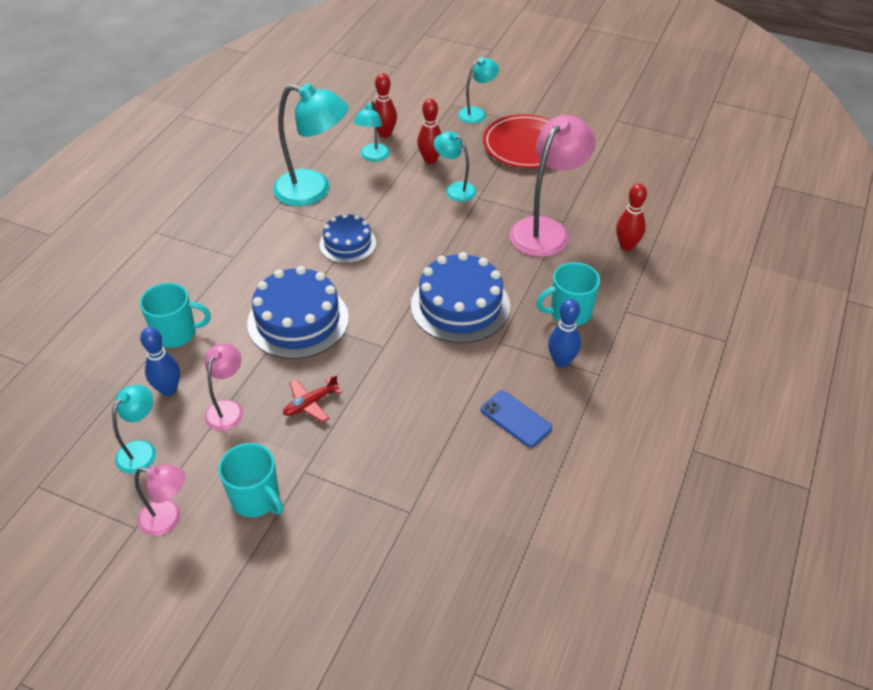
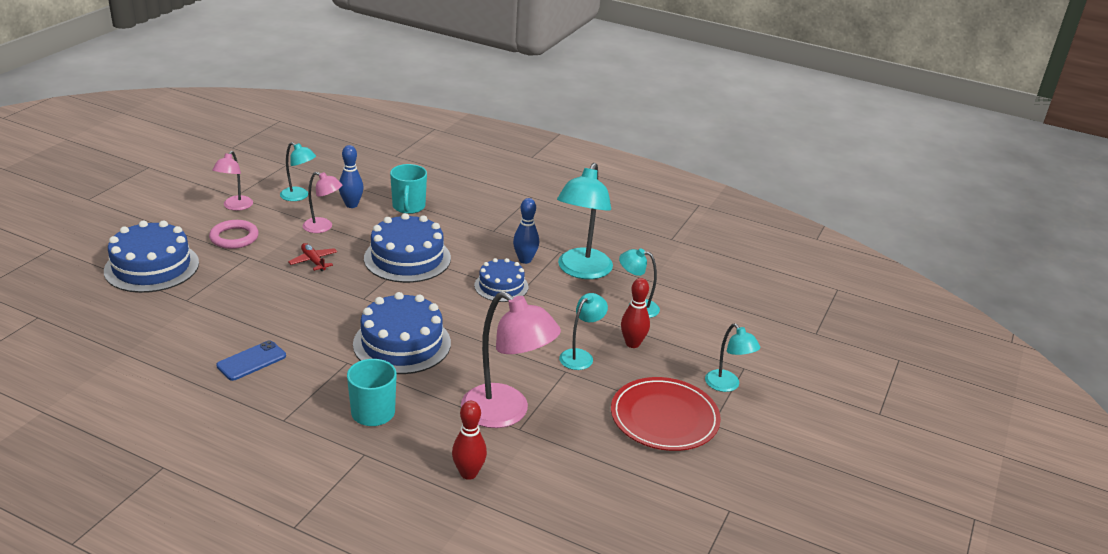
camera: 90 degrees right, 15 degrees down
(256, 499) = (234, 237): turquoise mug -> pink ring
(337, 575) = (152, 267): none -> blue cake
(385, 134) = (678, 317): red bowling pin -> none
(561, 361) = (309, 397): blue bowling pin -> blue bowling pin (525, 260)

